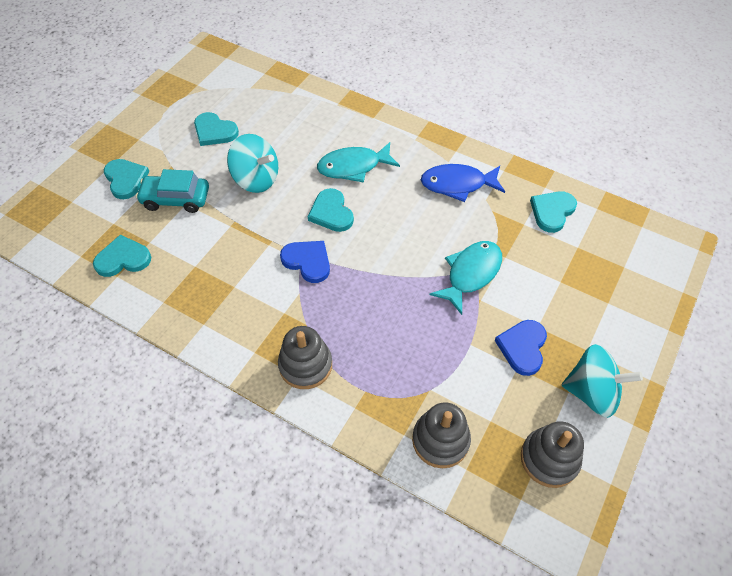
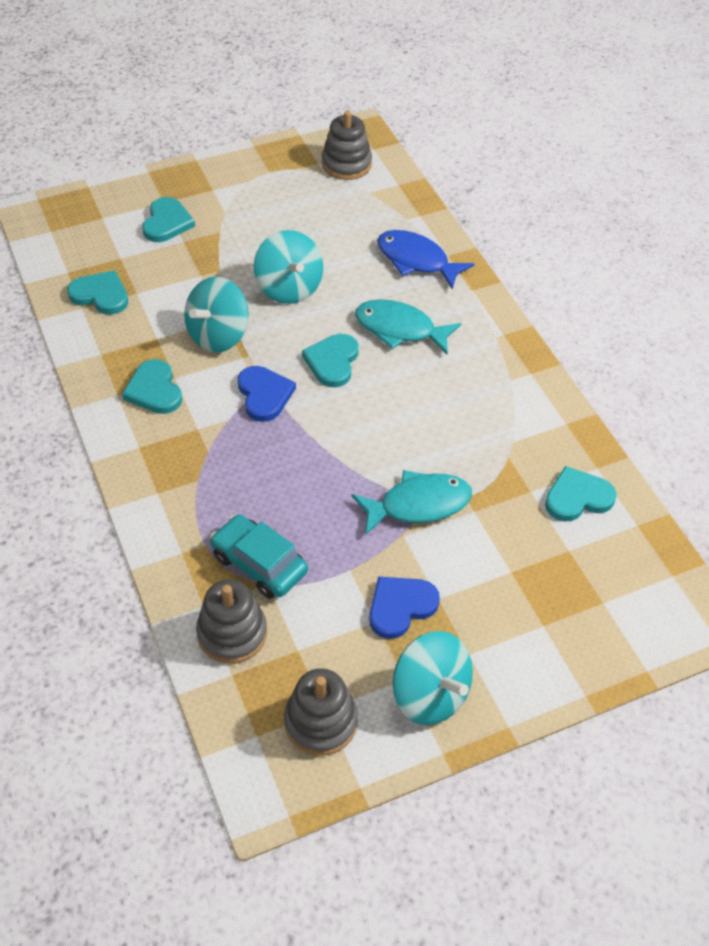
camera: 35 degrees right, 5 degrees down
(176, 199) = (195, 266): turquoise car -> turquoise car (259, 564)
(214, 131) = (291, 219): turquoise heart -> turquoise heart (154, 390)
(238, 239) = (218, 335): none -> turquoise spinning top
(305, 365) = (173, 487): grey stacking toy -> grey stacking toy (346, 164)
(457, 184) = (496, 409): blue fish -> blue fish (416, 261)

